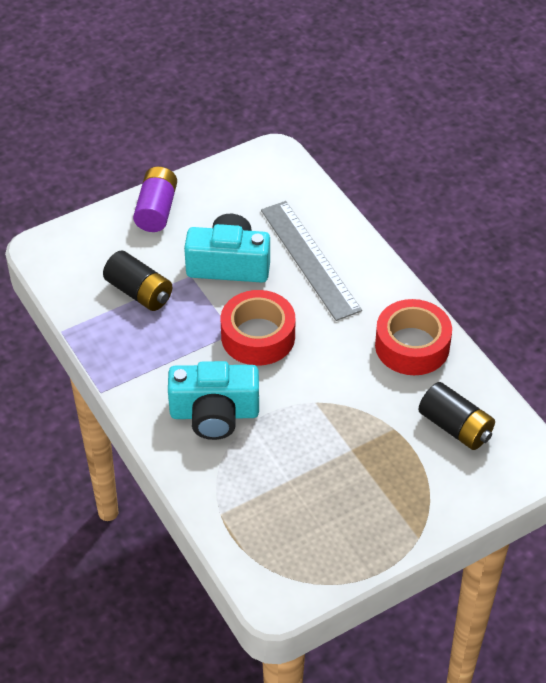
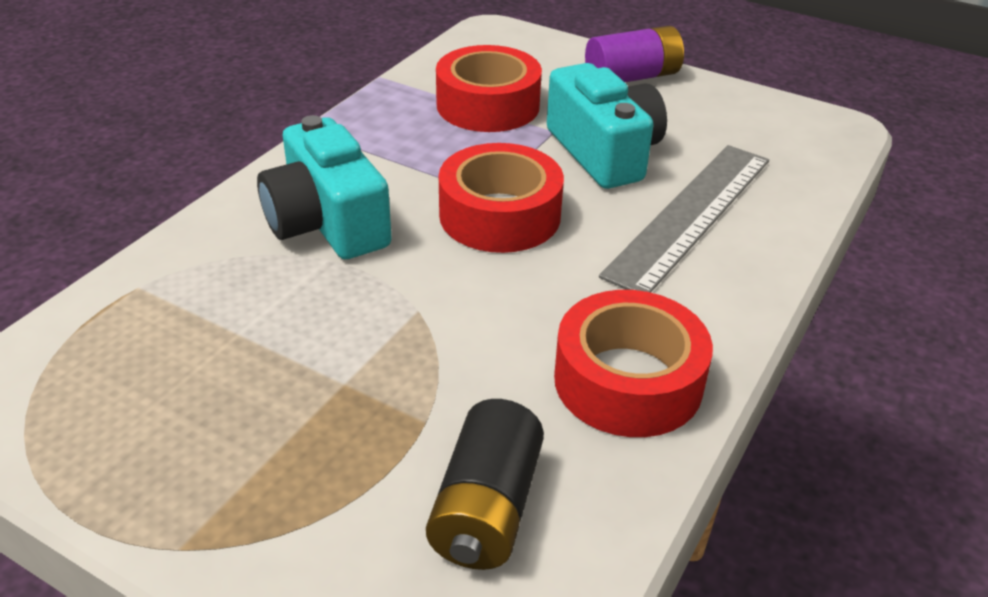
camera: 60 degrees right, 10 degrees down
(139, 292) = (488, 105): black battery -> red tape

